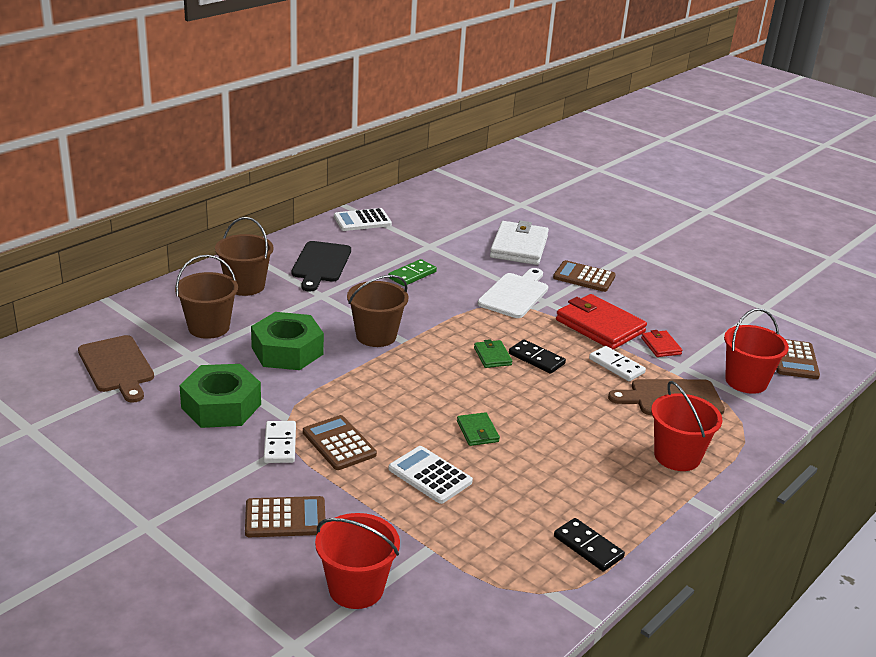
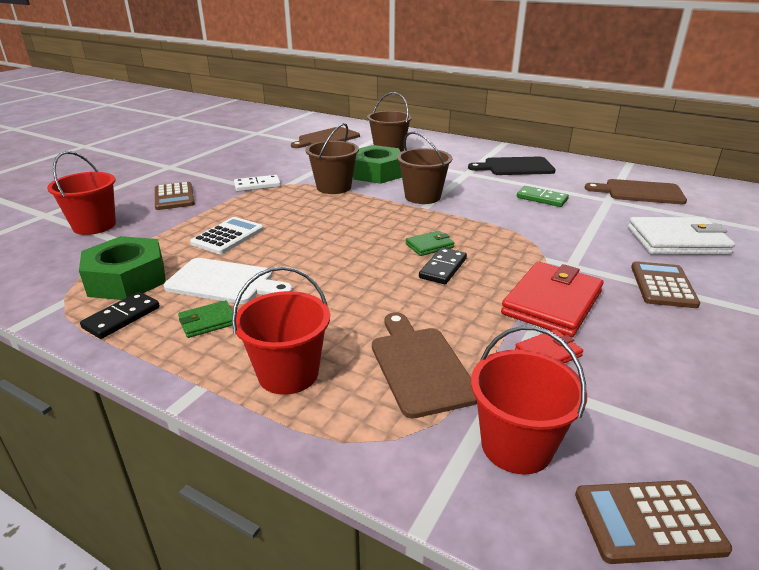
camera: 80 degrees right, 0 degrees up
(221, 406) = (296, 165): green nut -> green nut (127, 279)
(245, 286) = (454, 151): brown bucket -> brown bucket (334, 187)
(339, 443) = (263, 202): brown calculator -> none
(362, 220) = (612, 171): white calculator -> none
(420, 227) = (640, 192): none -> brown cutting board
(477, 431) = (297, 250): green wallet -> green wallet (208, 322)
(515, 294) = (565, 247): white cutting board -> white cutting board (224, 282)
(616, 366) = (468, 319): white domino -> none

